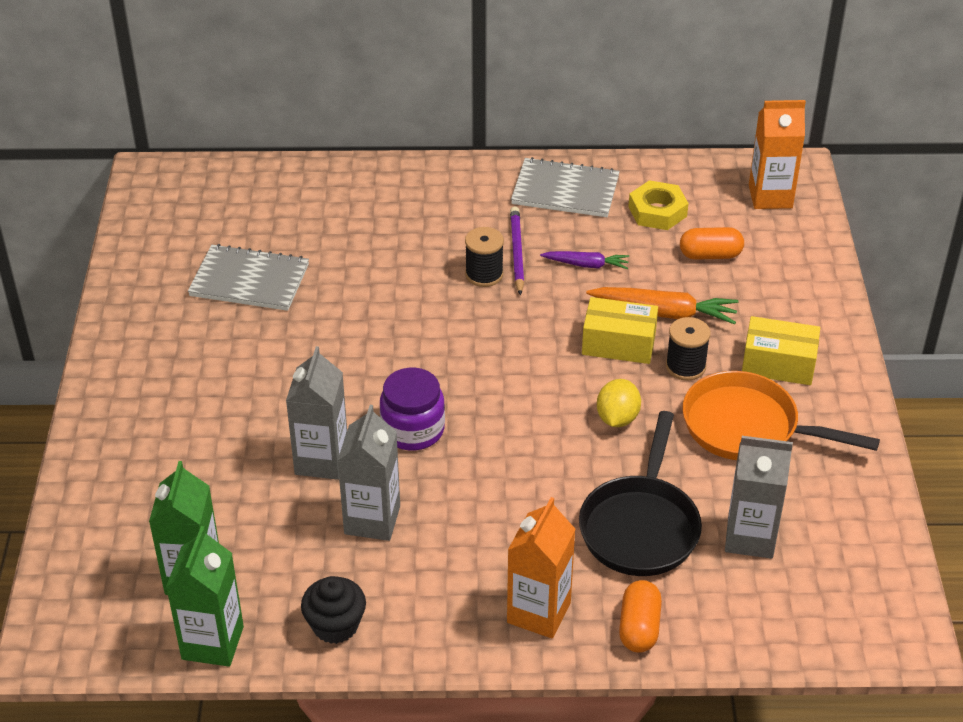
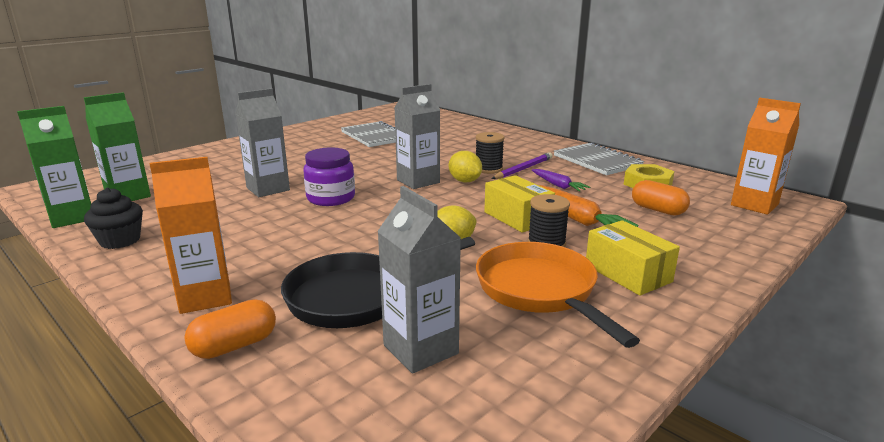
camera: 45 degrees right, 20 degrees down
(372, 520) = (234, 216): grey carton -> grey carton (418, 181)
(493, 313) = (465, 181): none -> yellow lemon

